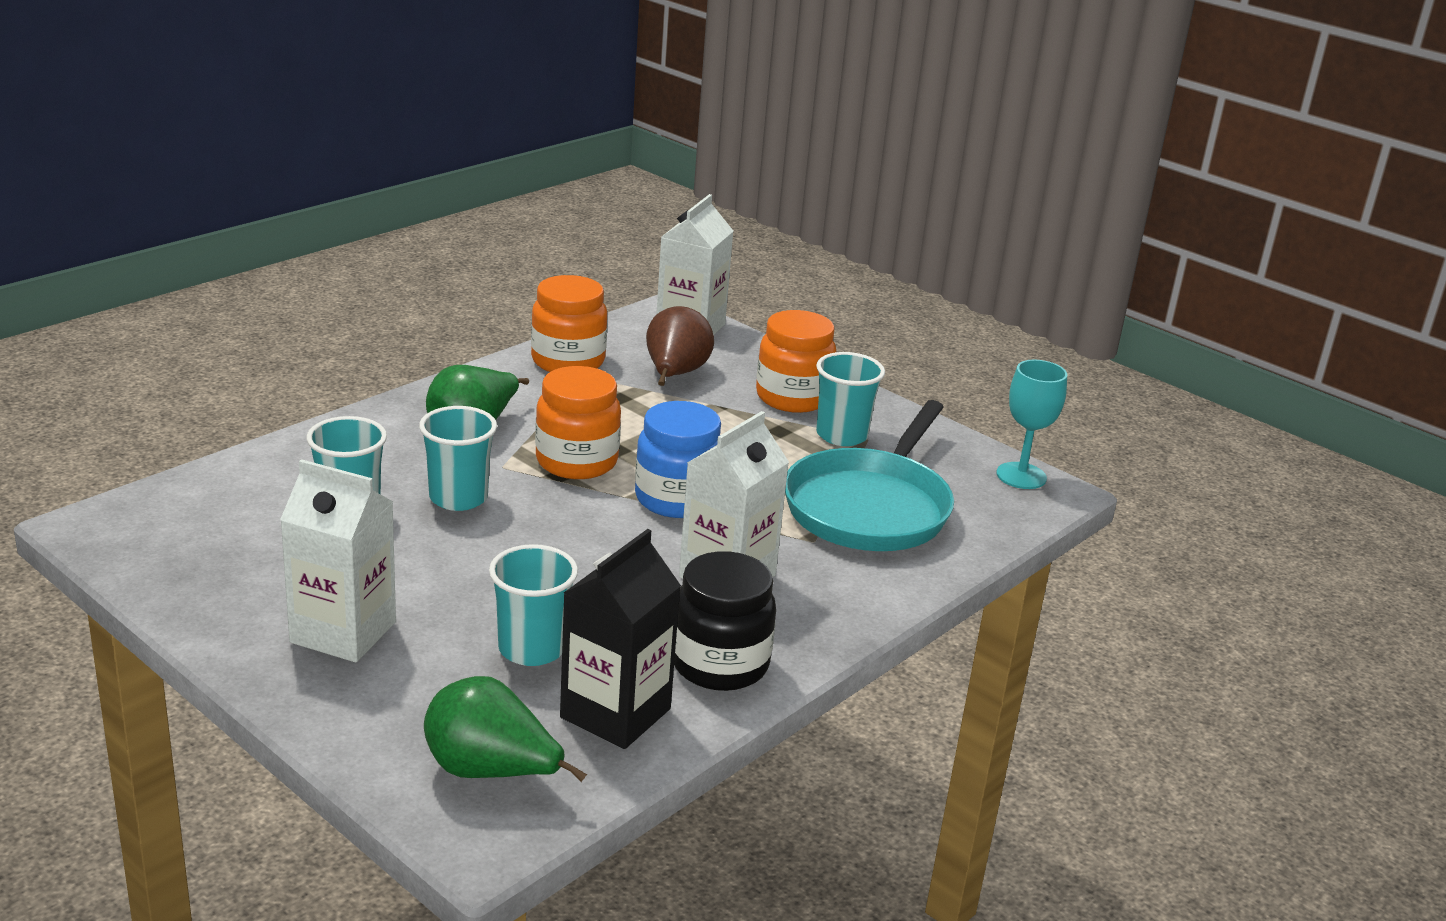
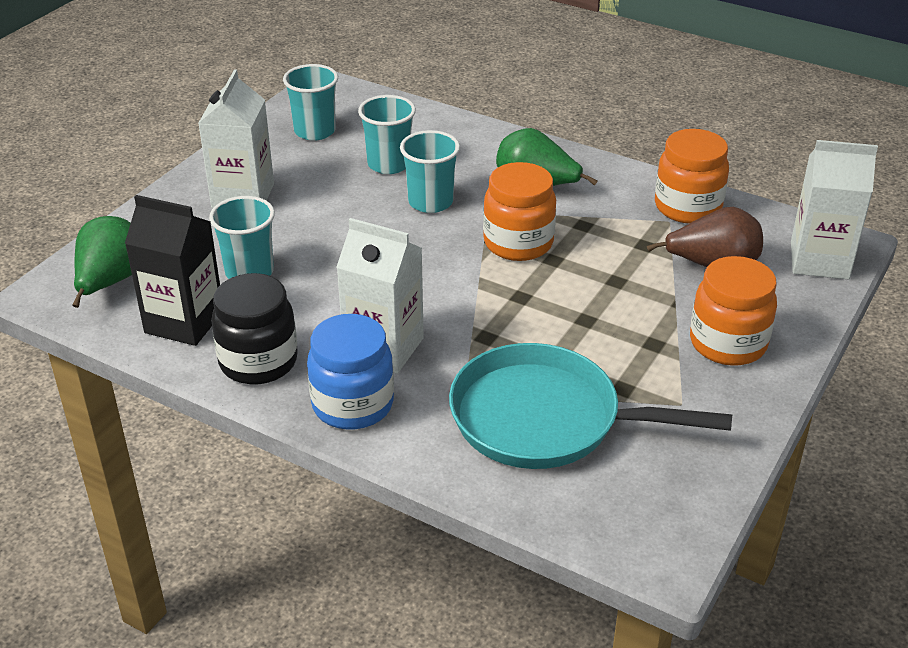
camera: 80 degrees right, 10 degrees up
(676, 499) = (490, 303): blue jar -> blue jar (353, 405)
(842, 435) = (674, 385): turquoise cup -> turquoise cup (315, 131)
(1021, 476) = (681, 528): turquoise goblet -> none

